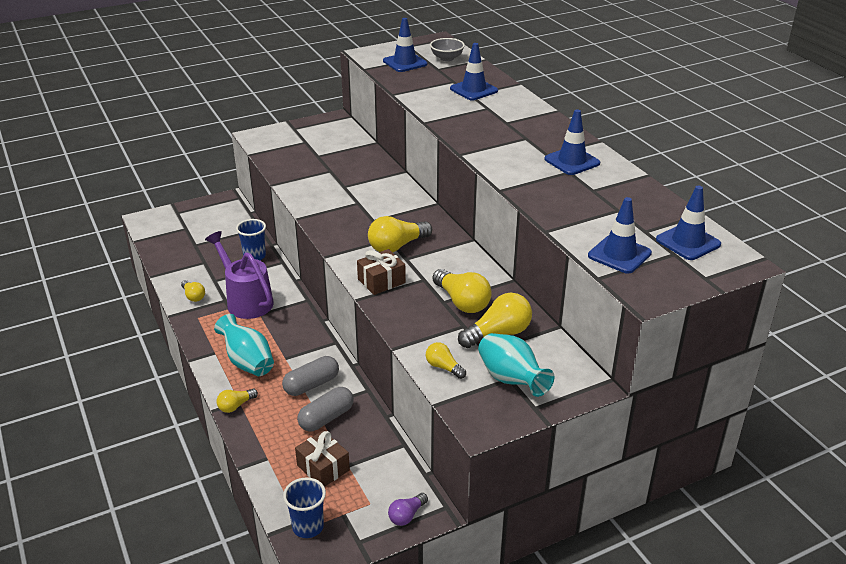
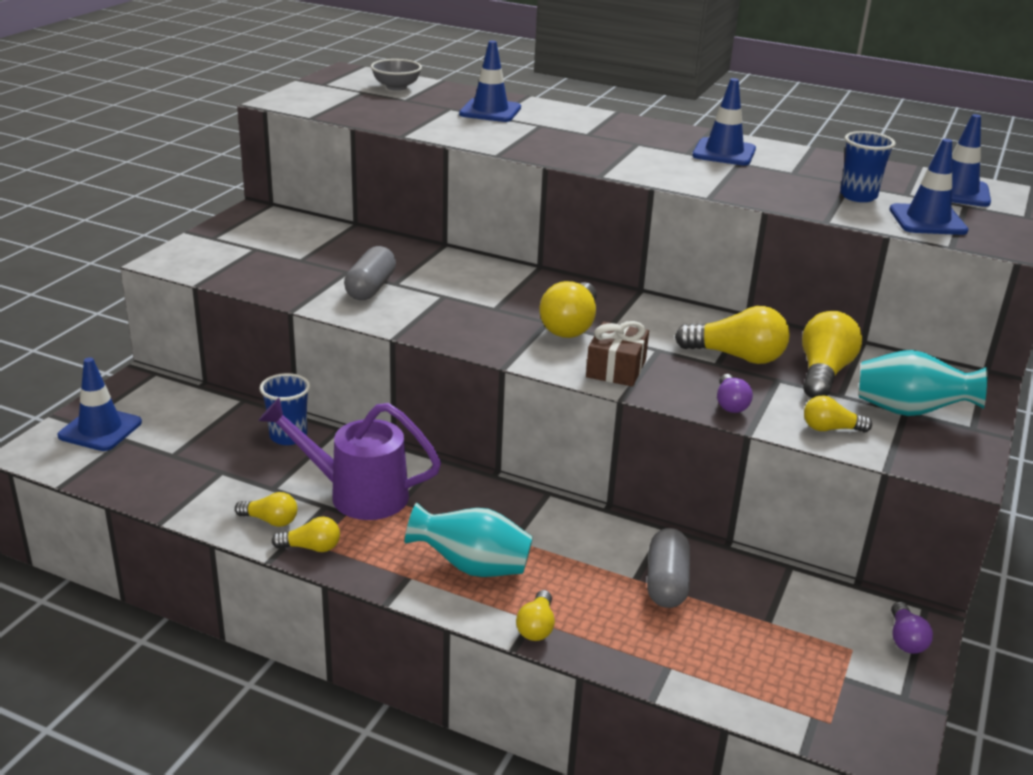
camera: 40 degrees left, 5 degrees down
(193, 318) = (311, 547): none -> yellow light bulb
(308, 527) = (831, 716): blue cup -> blue cup (858, 196)
(311, 385) = (593, 554): grey capsule -> grey capsule (370, 288)
(323, 468) = (747, 640): brown gift -> none
(405, 63) = (352, 101): blue traffic cone -> blue traffic cone (100, 429)
(411, 328) = (730, 404): none -> purple light bulb

